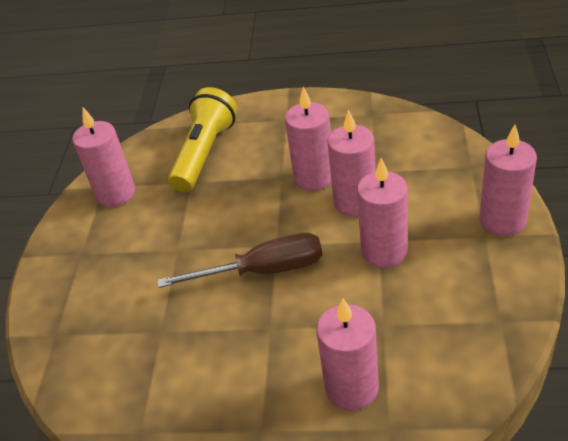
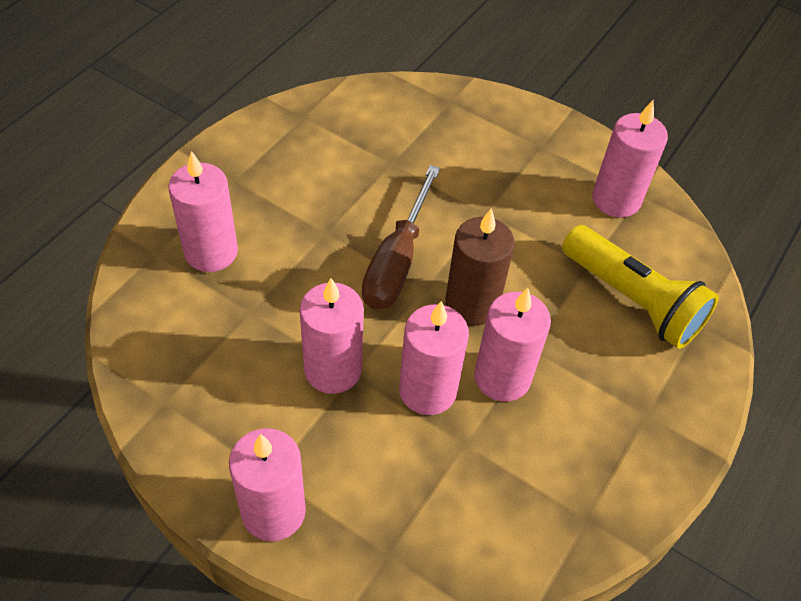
camera: 110 degrees right, 10 degrees up
(269, 216) = (472, 304): none -> brown candle

